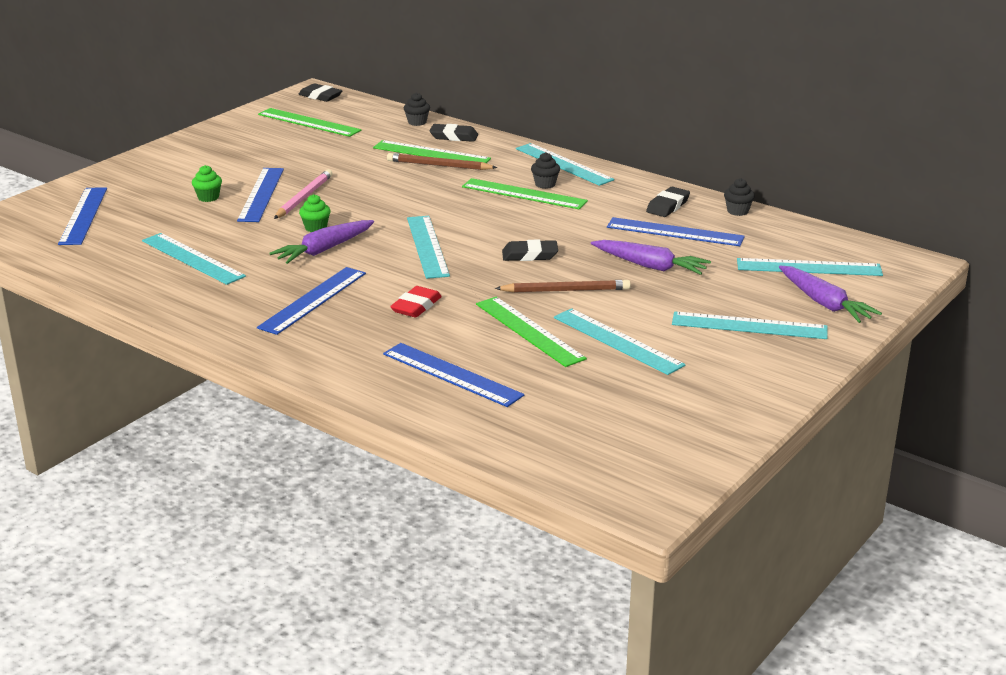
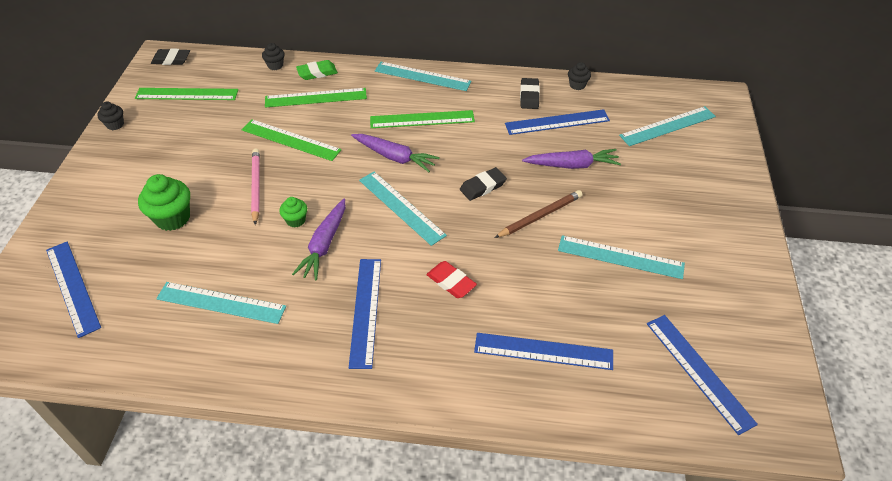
camera: 30 degrees left, 20 degrees up
(208, 197) = (173, 218): green cupcake -> green cupcake, size x1.80
(261, 194) = (216, 196): blue ruler -> blue ruler (699, 371)
(416, 306) = (451, 282): red eraser -> red eraser turned 45 degrees counterclockwise
(439, 165) = (333, 109): brown pencil -> none
(453, 136) = (317, 73): black eraser -> green eraser
(529, 331) = (554, 273): green ruler -> green ruler (290, 140)
(545, 184) = (428, 103): black cupcake -> black cupcake (115, 125)
(749, 326) = (685, 202): turquoise ruler -> none
(824, 303) = (707, 159): purple carrot -> purple carrot (394, 157)

